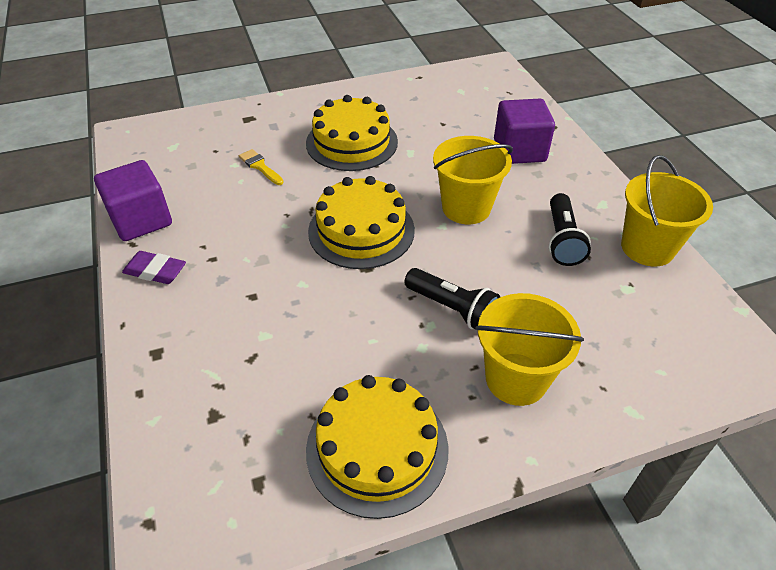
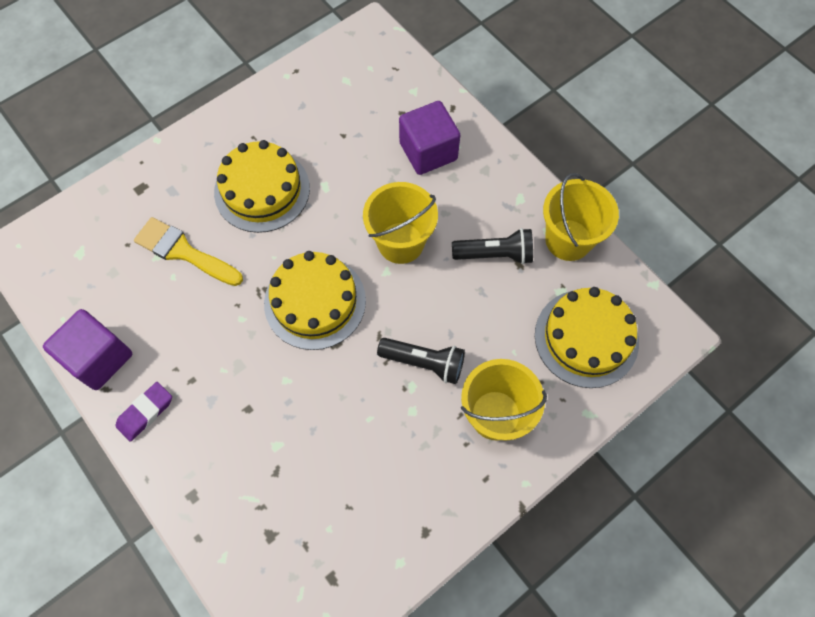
camera: 20 degrees left, 20 degrees up
(155, 271) = (145, 412): purple eraser -> purple eraser turned 45 degrees counterclockwise
(260, 166) = (183, 252): yellow brush -> yellow brush, size x1.79
(377, 448) = (409, 516): yellow cake -> yellow cake (586, 338)
(562, 240) = (495, 254): black flashlight -> black flashlight turned 75 degrees counterclockwise

